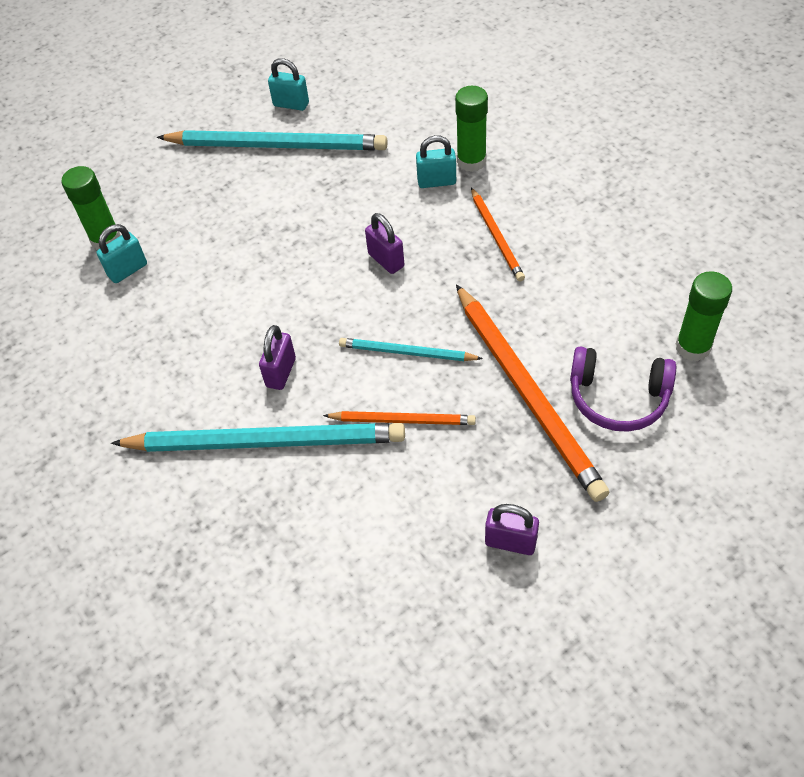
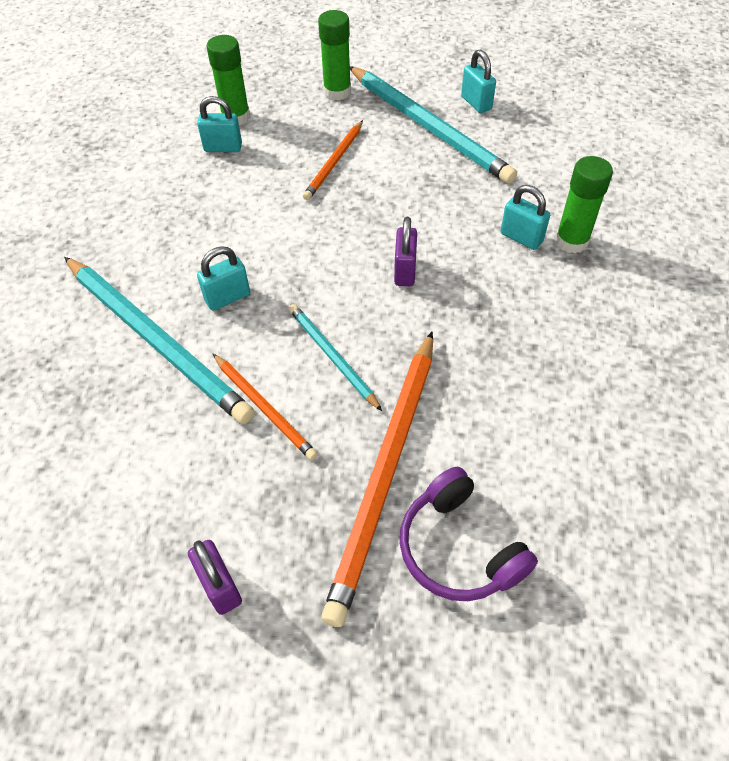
camera: 40 degrees right, 0 degrees up
(281, 372) = (228, 297): purple padlock -> turquoise padlock
(496, 236) = (518, 319): orange pencil -> orange pencil (334, 162)
(693, 347) = (588, 565): green glue stick -> green glue stick (337, 92)

